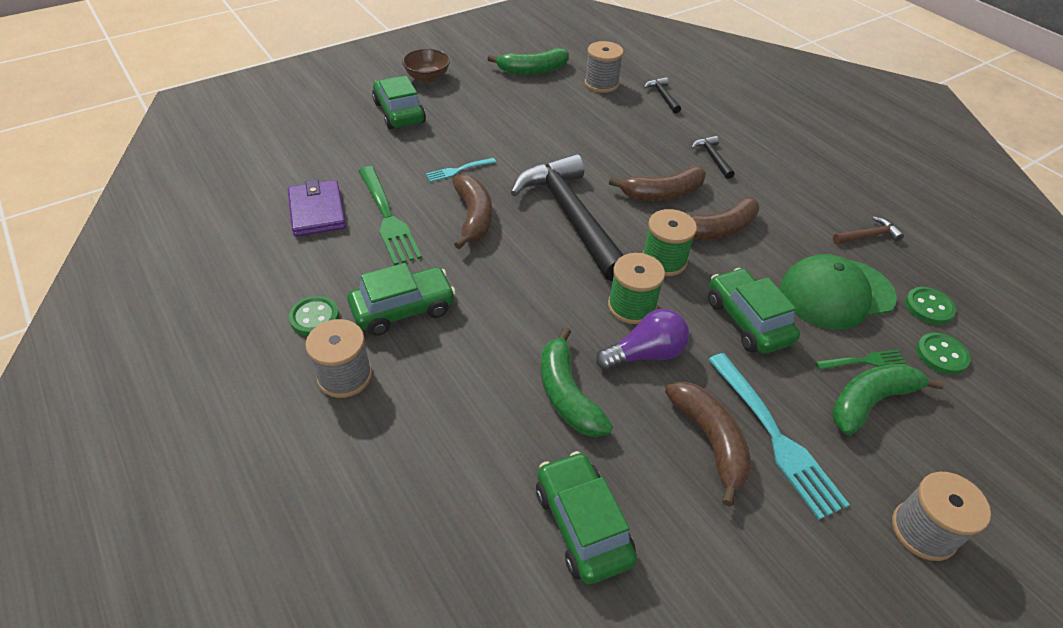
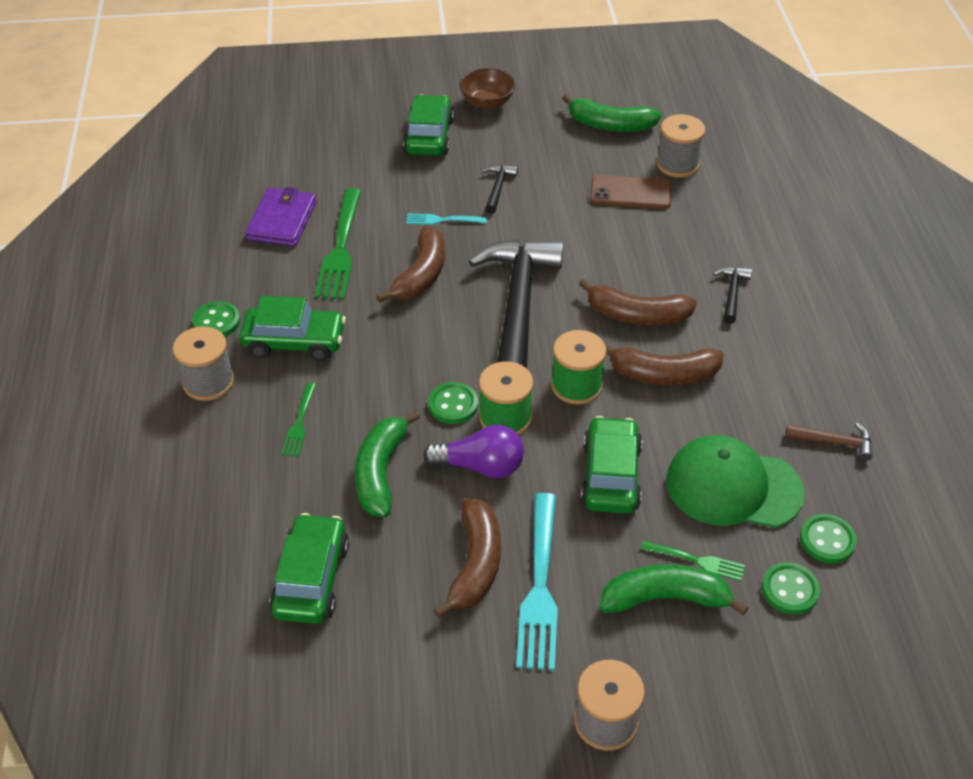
camera: 30 degrees right, 0 degrees up
(460, 379) = (299, 423): none -> green fork
(582, 311) = (453, 404): none -> green button
(585, 111) = (630, 193): none -> brown phone
(662, 96) = (739, 201): black hammer -> black hammer (498, 188)

